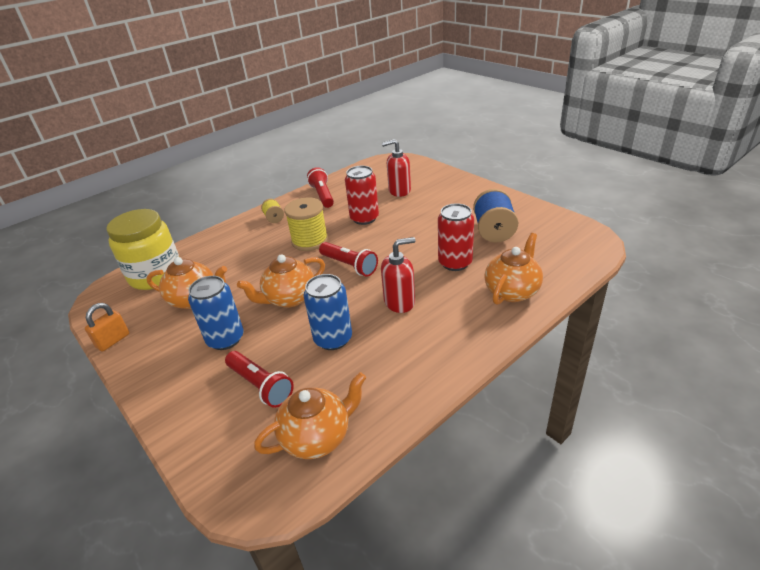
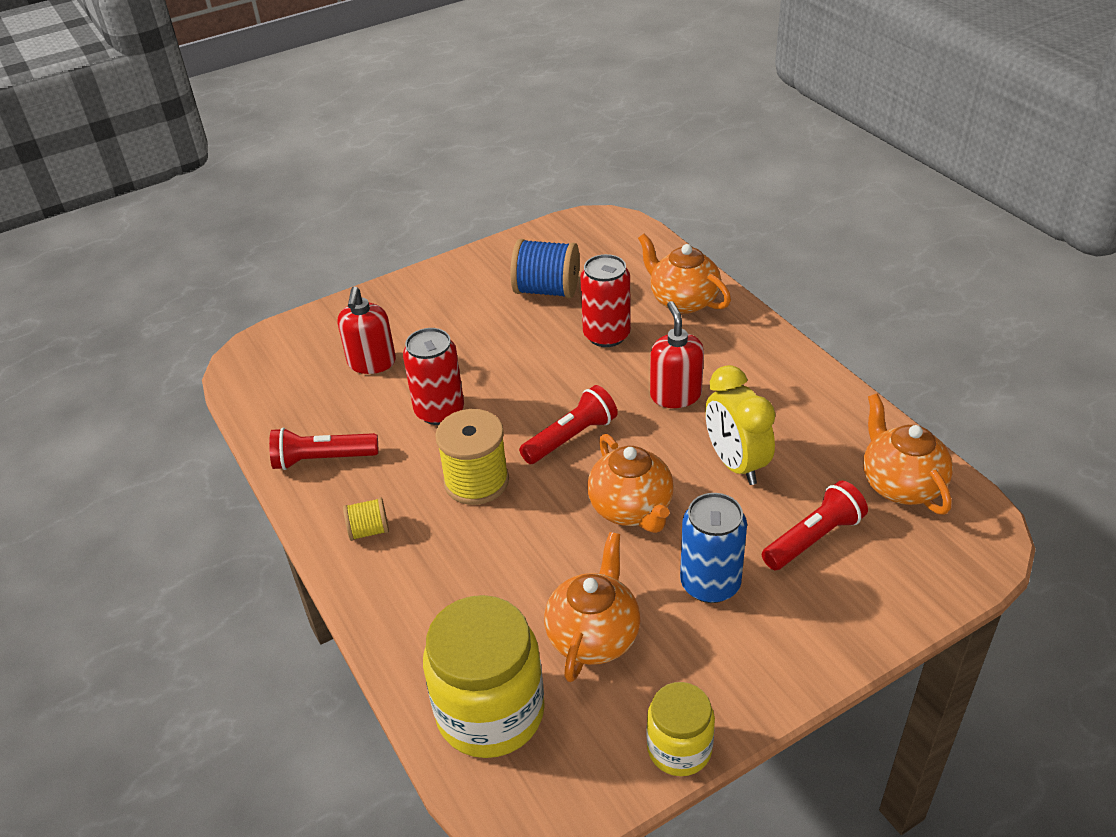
camera: 80 degrees left, 5 degrees up
(113, 341) = (679, 748): orange padlock -> yellow jar
(333, 339) = (736, 464): blue can -> yellow clock

